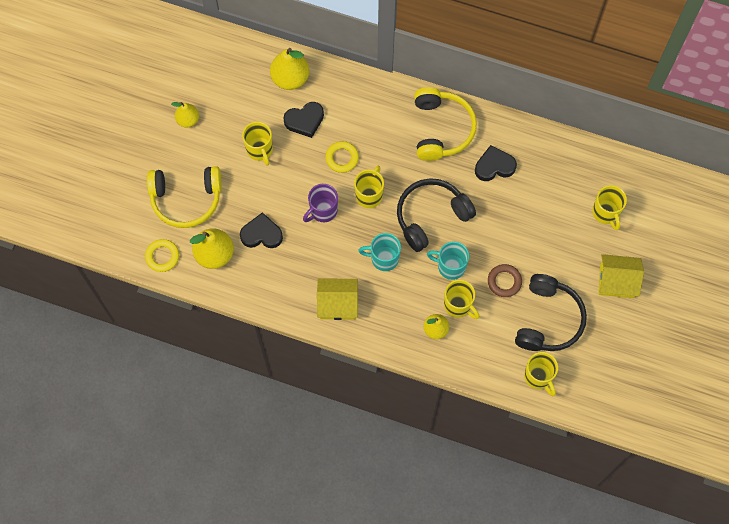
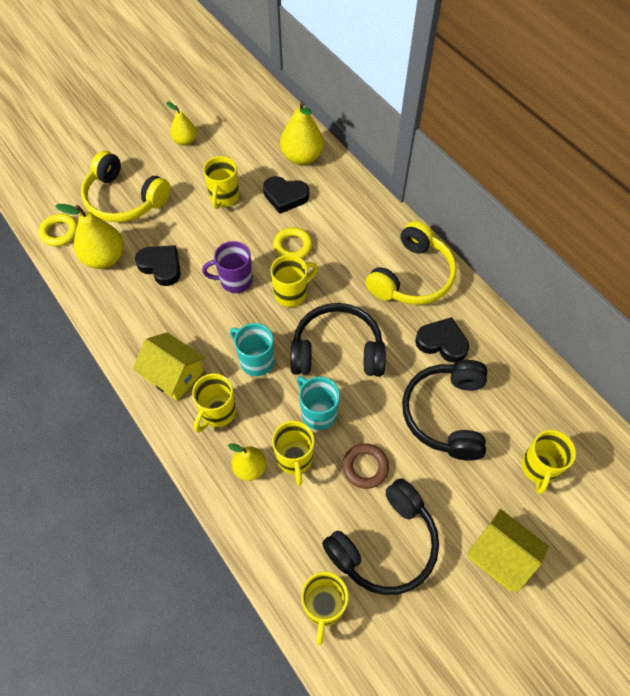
camera: 35 degrees right, 10 degrees down
(387, 309) = (217, 412): none -> yellow mug
(529, 215) = (445, 414): none -> black headphones

